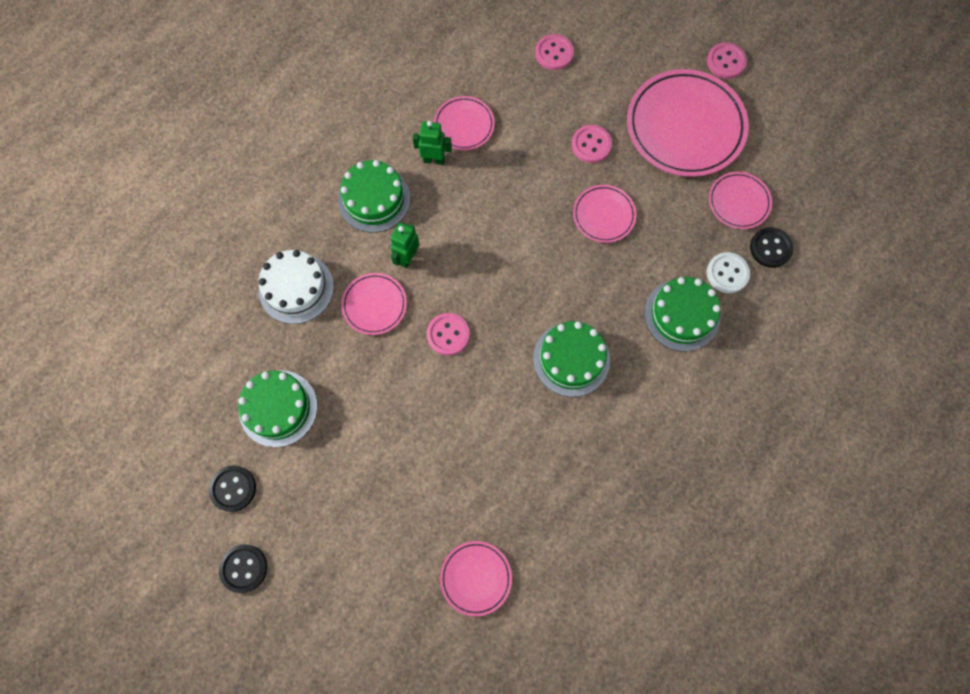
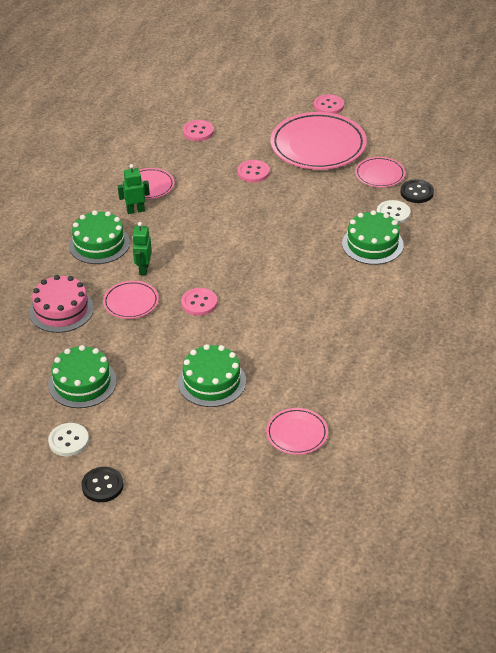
camera: 20 degrees left, 30 degrees down
(233, 488) = (68, 441): black button -> white button
(296, 288) = (61, 310): white cake -> pink cake
(571, 359) = (303, 290): green cake -> green cake (212, 381)
(603, 215) = (284, 207): pink plate -> none

